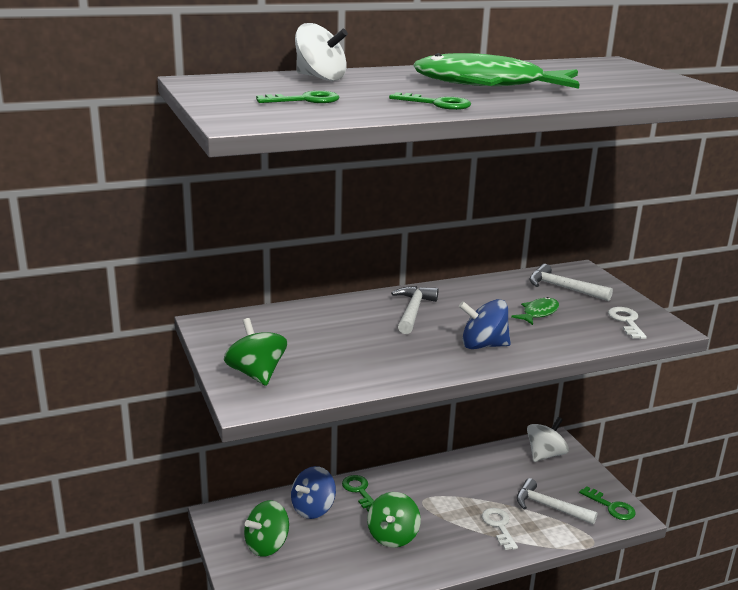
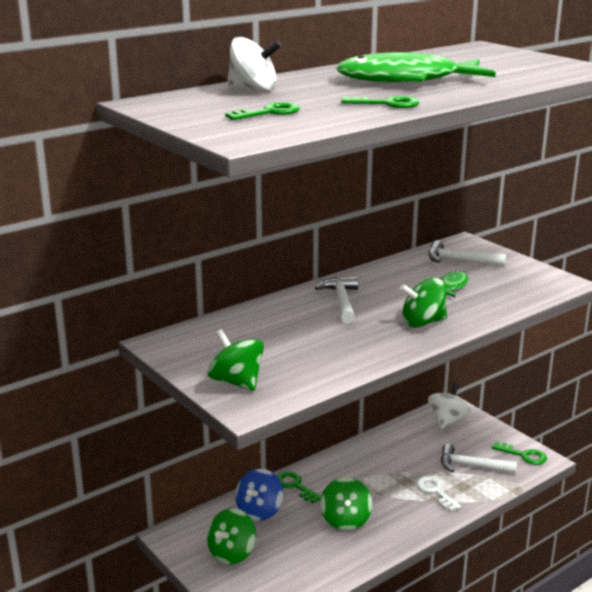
camera: 15 degrees left, 0 degrees up
(483, 345) = (422, 322): blue spinning top -> green spinning top
(626, 321) = (530, 282): white key -> none

